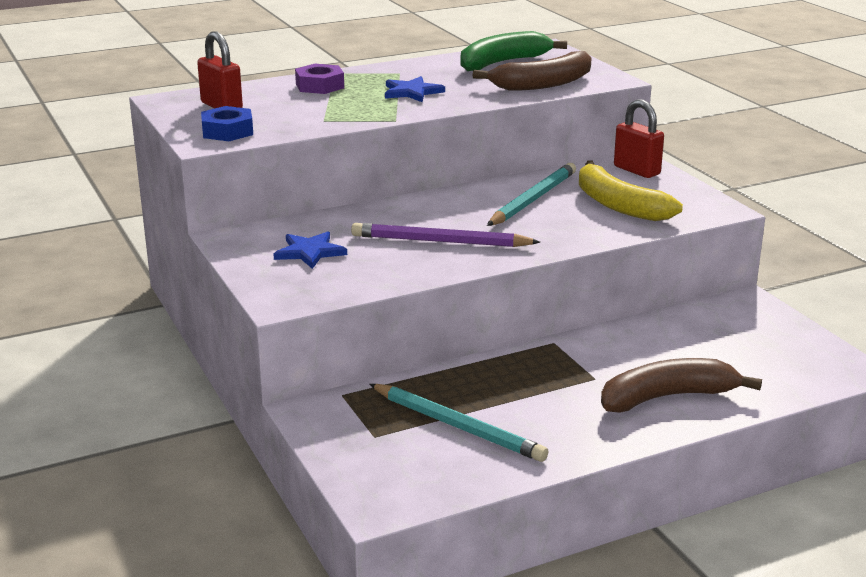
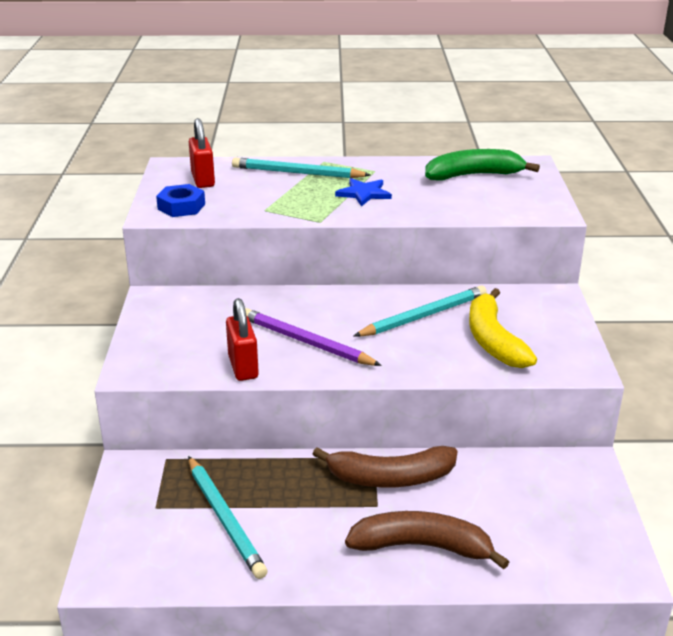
camera: 25 degrees right, 5 degrees up
(310, 252) = (197, 327): blue star -> none
(319, 86) = (297, 173): purple nut -> turquoise pencil
(543, 84) = (485, 206): brown banana -> brown banana (390, 478)
(636, 170) = (545, 305): red padlock -> red padlock (243, 367)

